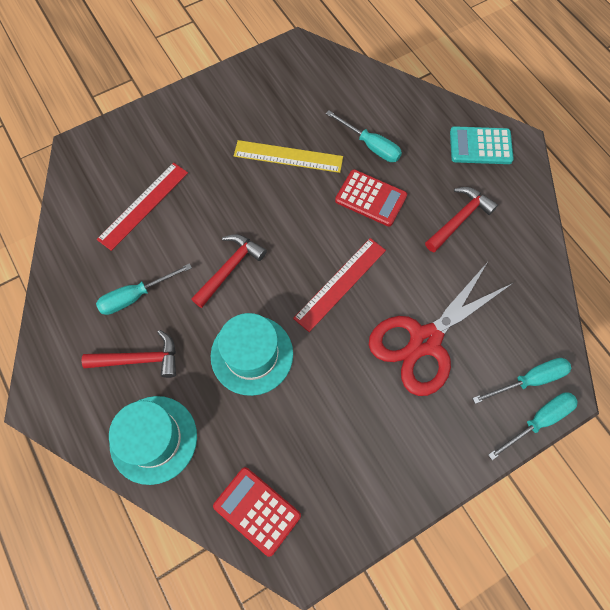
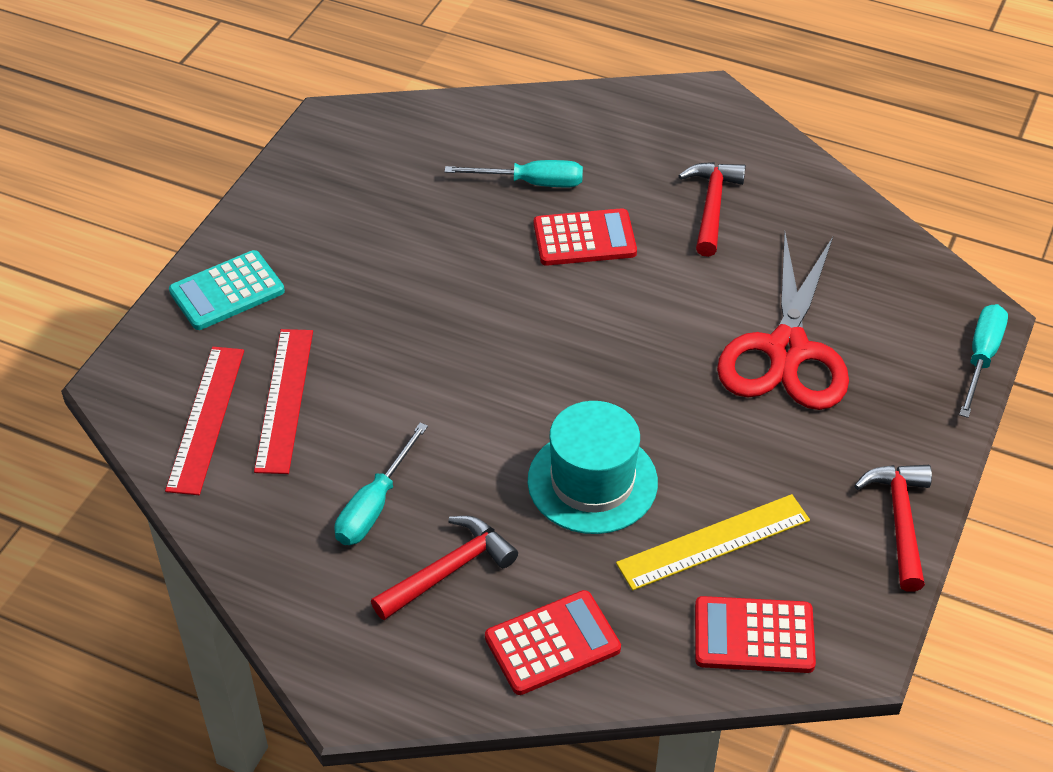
camera: 35 degrees left, 20 degrees down
(153, 439) = (552, 643): turquoise hat -> red calculator
(230, 269) = (474, 406): red hammer -> red hammer (900, 521)
(288, 156) = (434, 246): yellow ruler -> yellow ruler (713, 542)
(340, 284) = (632, 347): red ruler -> red ruler (206, 419)
(480, 146) = (667, 119): turquoise calculator -> turquoise calculator (227, 291)
(529, 380) = (936, 324): turquoise screwdriver -> none

